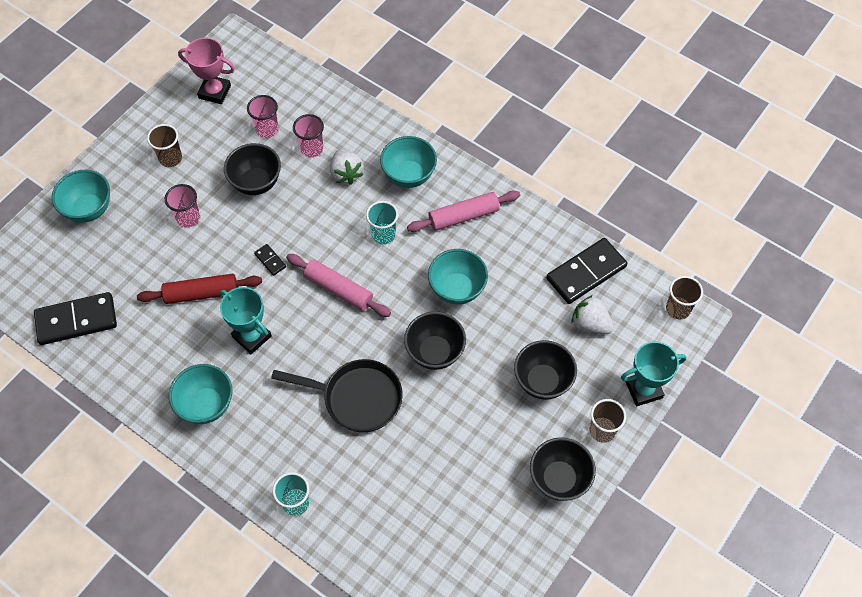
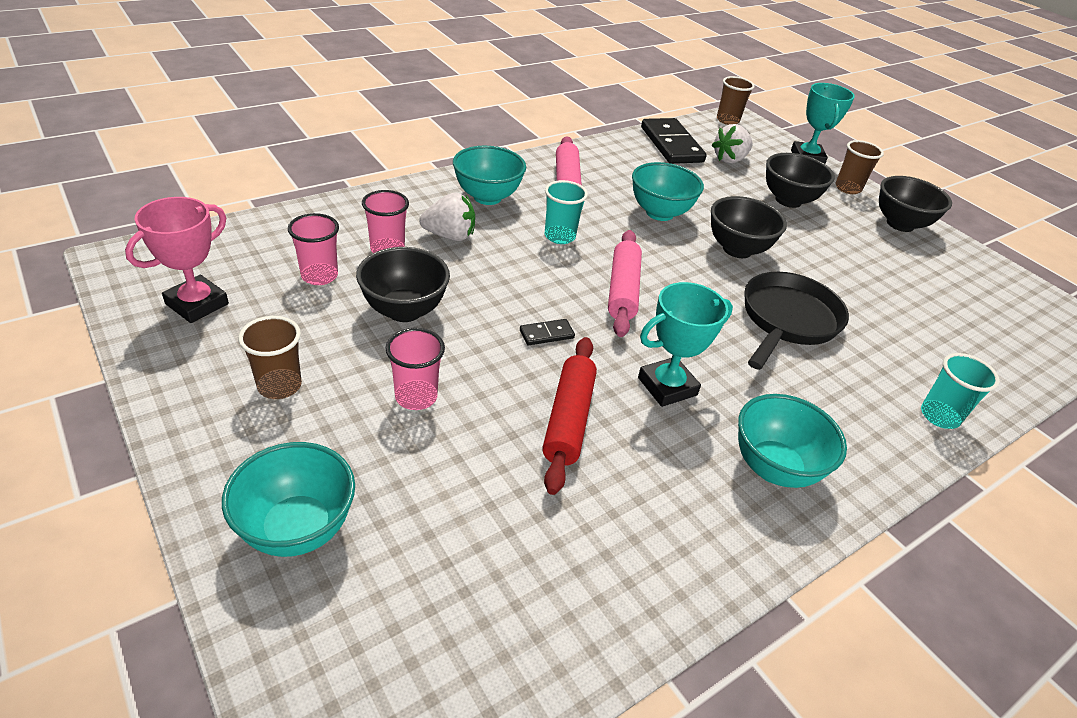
camera: 75 degrees left, 20 degrees down
(76, 320) = (547, 615): black domino -> none
(338, 289) = (622, 290): pink rolling pin -> pink rolling pin turned 45 degrees counterclockwise

